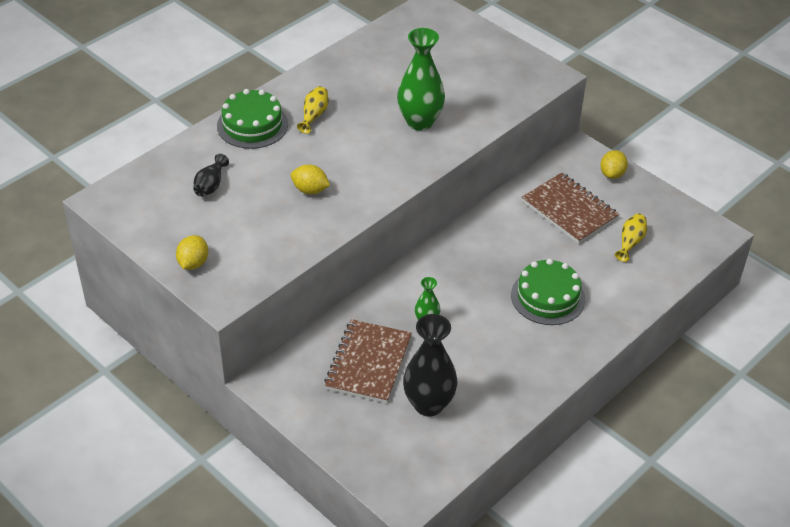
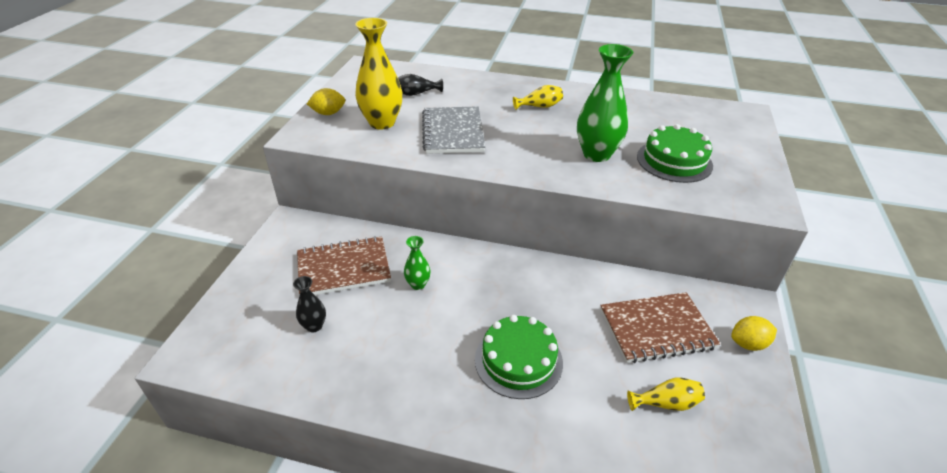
camera: 60 degrees right, 5 degrees down
(249, 231) = (382, 123): none -> yellow vase
(252, 125) = (498, 88): green cake -> green cake (674, 161)
(310, 190) = (453, 132): yellow lemon -> grey notebook
(428, 404) = (314, 326): black vase -> black vase, size x0.51
(569, 210) = (656, 329): brown notebook -> brown notebook turned 60 degrees clockwise

